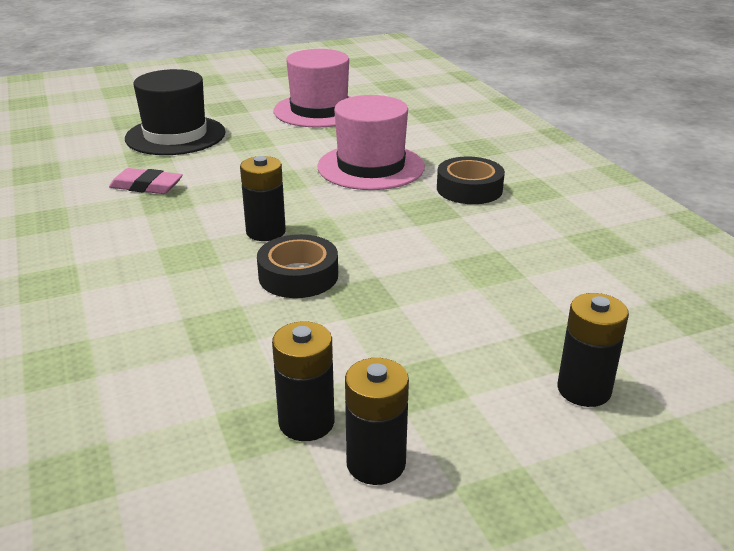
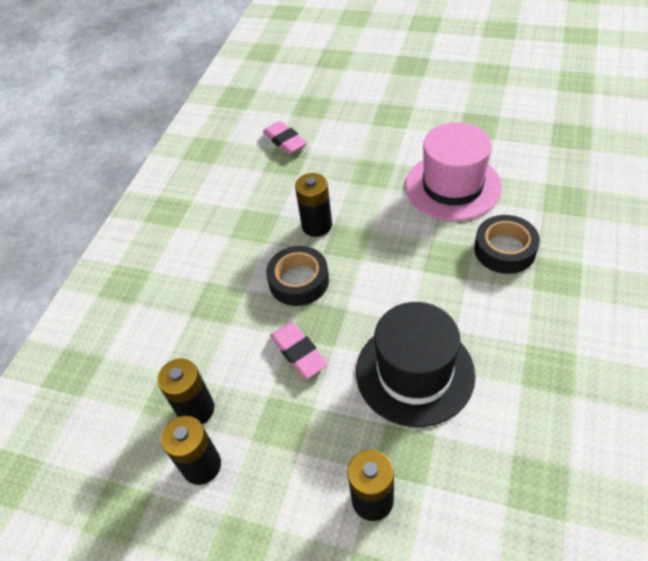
camera: 45 degrees right, 20 degrees up
(175, 135) = (347, 89): black hat -> black hat (414, 372)
(319, 110) = (477, 96): pink hat -> none
(368, 325) = (299, 352): none -> pink eraser

